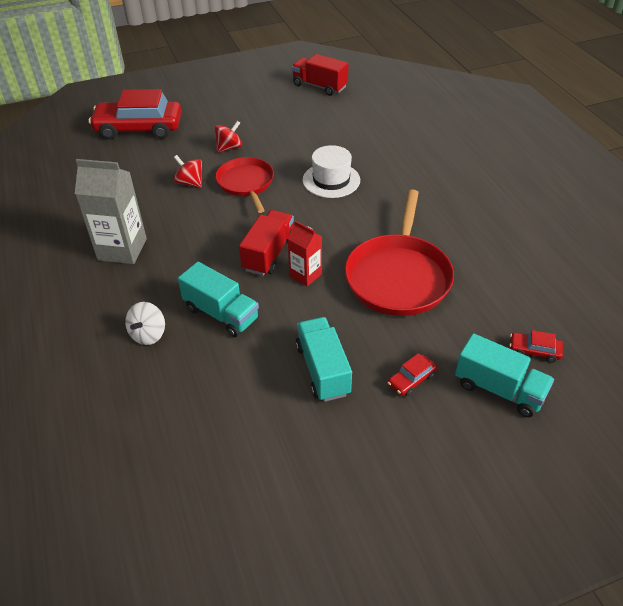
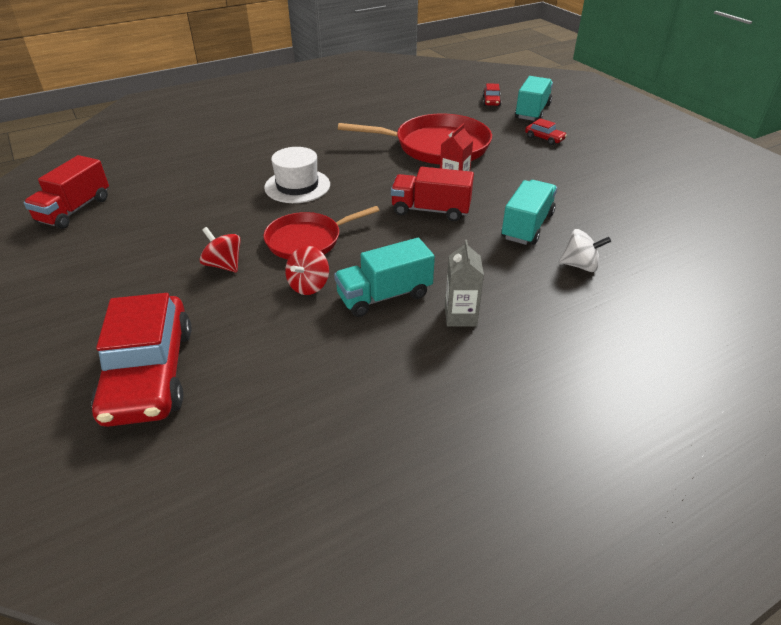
camera: 100 degrees left, 5 degrees down
(122, 249) = (460, 316): grey carton -> grey carton, size x0.58
(322, 370) = (559, 171): turquoise truck -> turquoise truck (384, 296)

